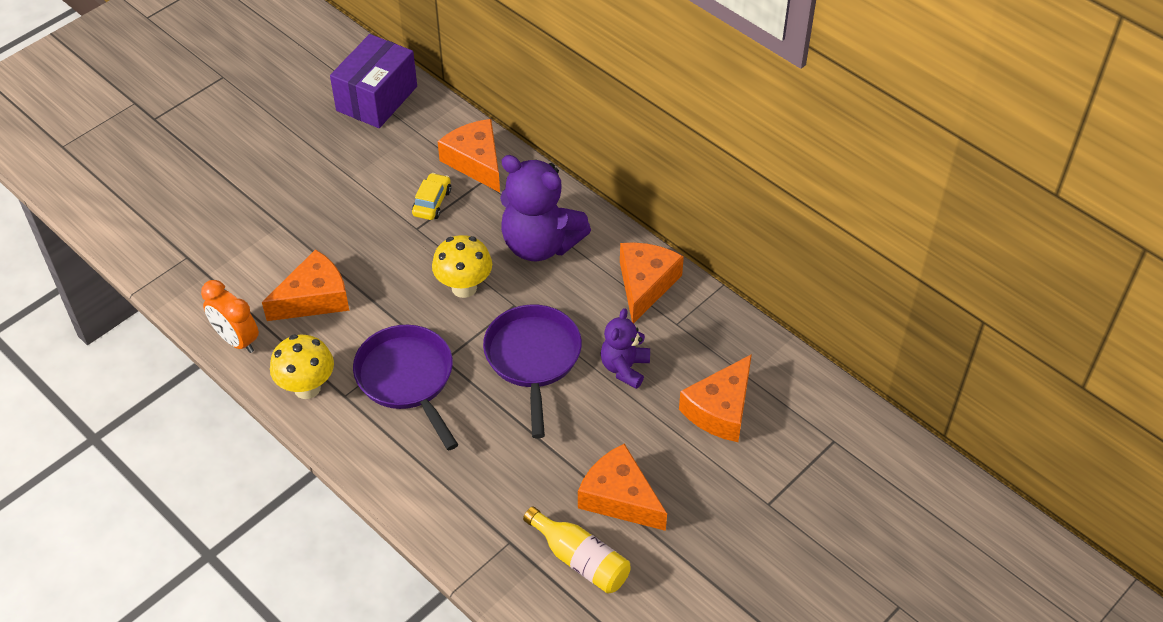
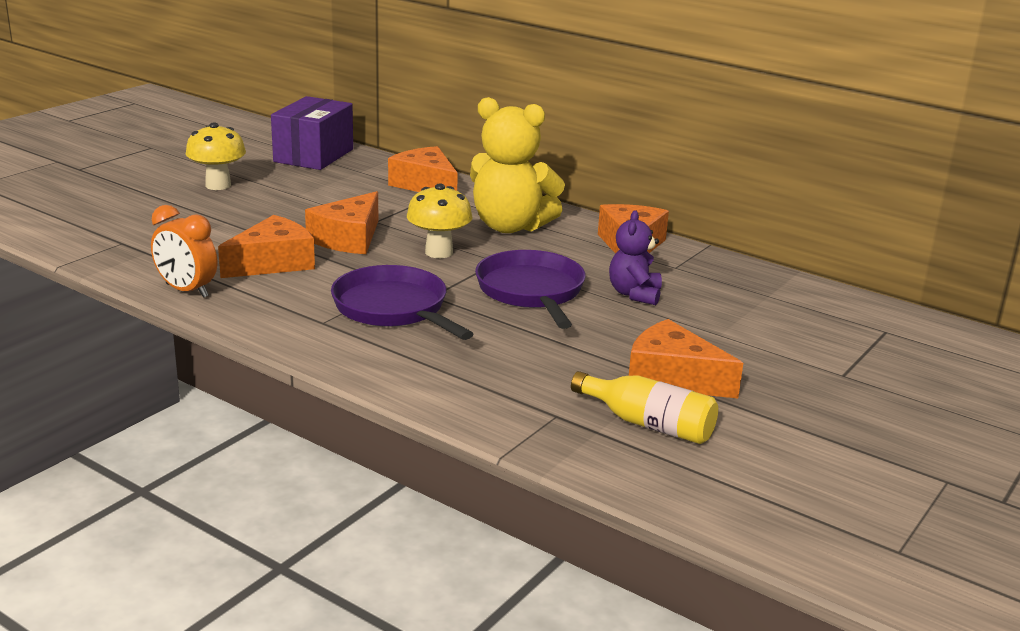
camera: 10 degrees left, 25 degrees down
(307, 388) = (277, 318): yellow mushroom -> yellow mushroom (218, 185)
(432, 202) = (387, 207): yellow car -> none
(540, 244) = (510, 226): purple teddy bear -> yellow teddy bear
(720, 409) = (752, 316): orange cheese -> orange cheese (348, 238)

